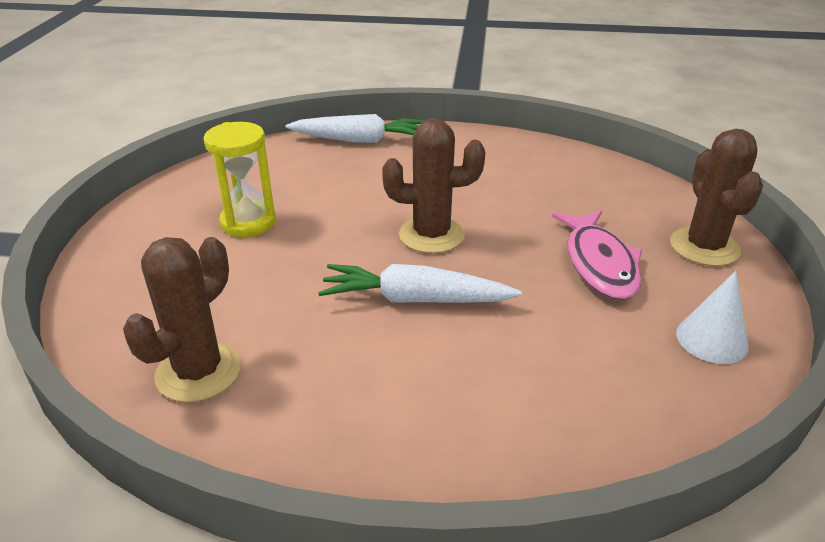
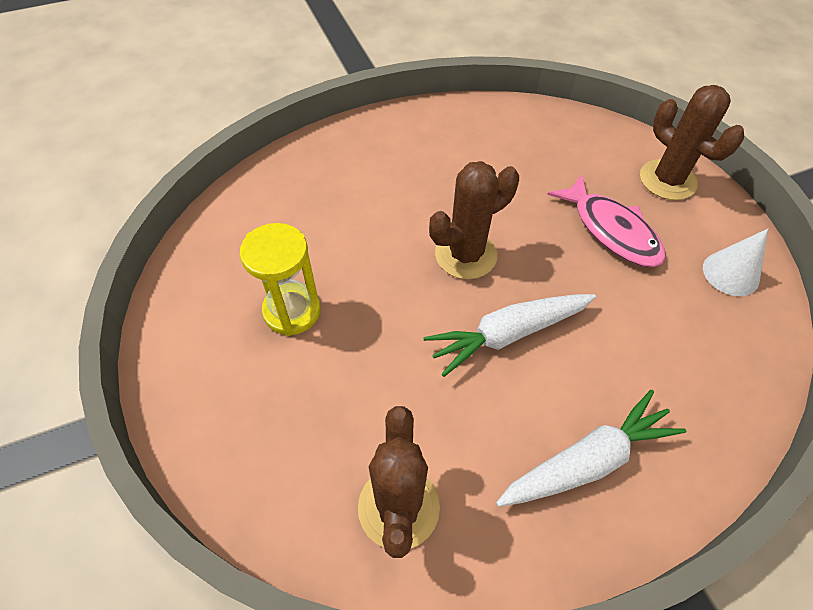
camera: 30 degrees left, 20 degrees up
(360, 140) = (310, 160): white carrot -> white carrot (587, 460)

